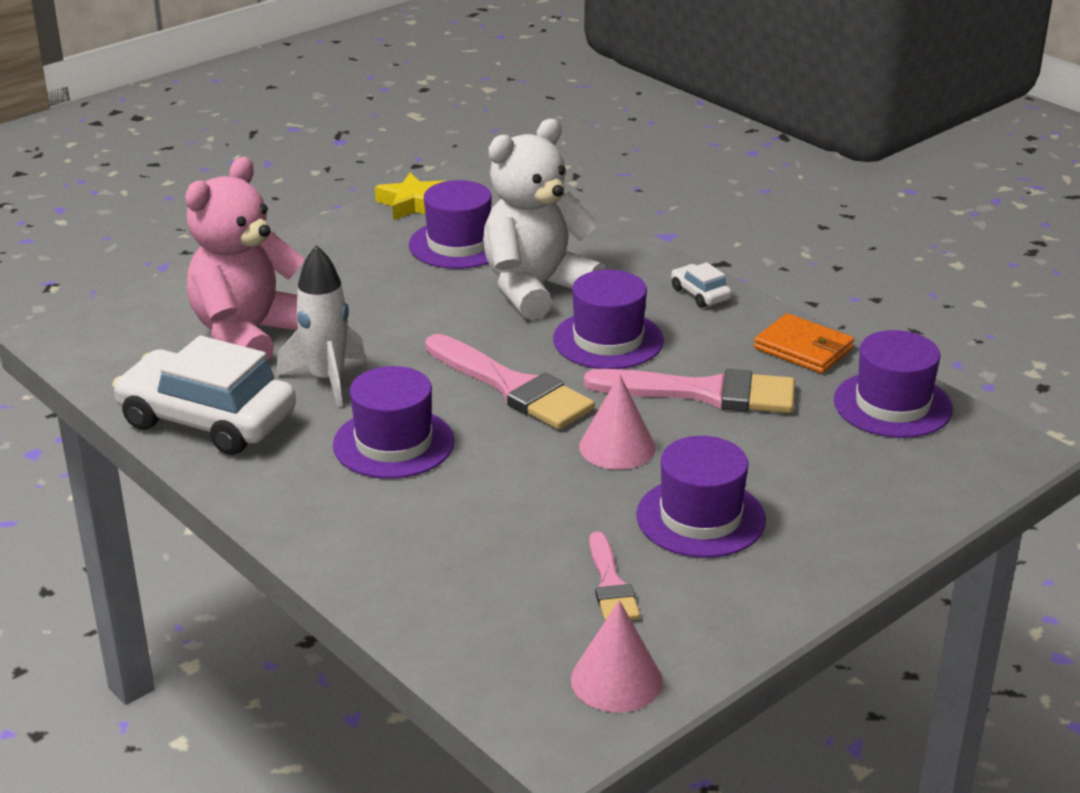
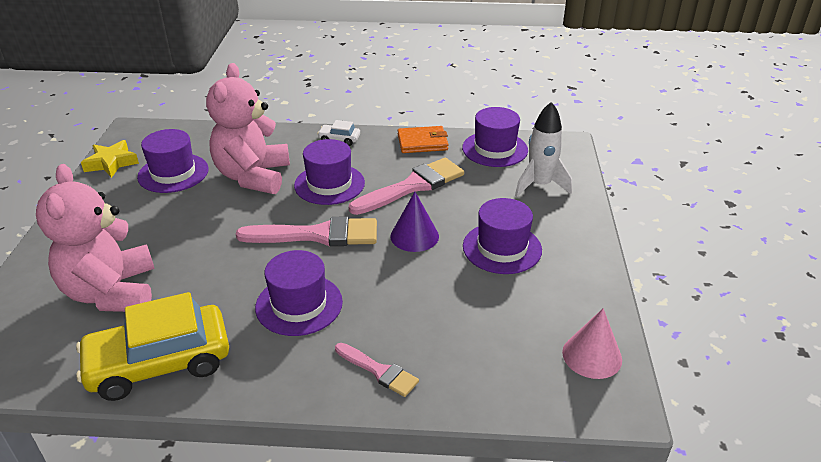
camera: 45 degrees left, 5 degrees up
(207, 420) = (159, 363): white car -> yellow car
(327, 380) = (204, 291): white rocket -> white rocket (540, 185)
(536, 289) = (253, 176): white teddy bear -> pink teddy bear
(610, 584) = (516, 308): pink brush -> pink brush (379, 371)
(617, 447) = (414, 236): pink cone -> purple cone

